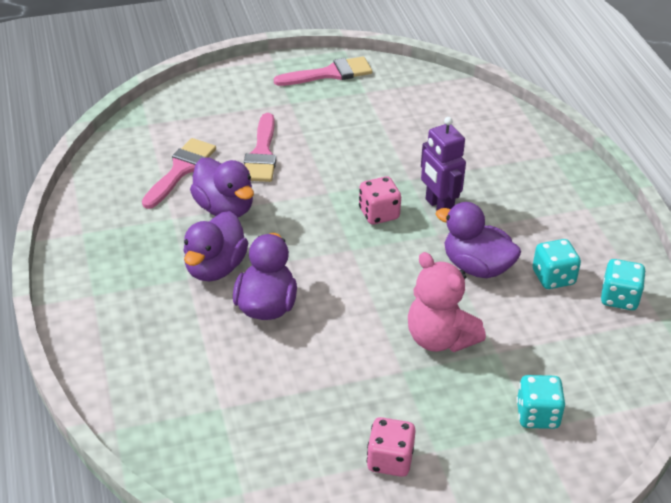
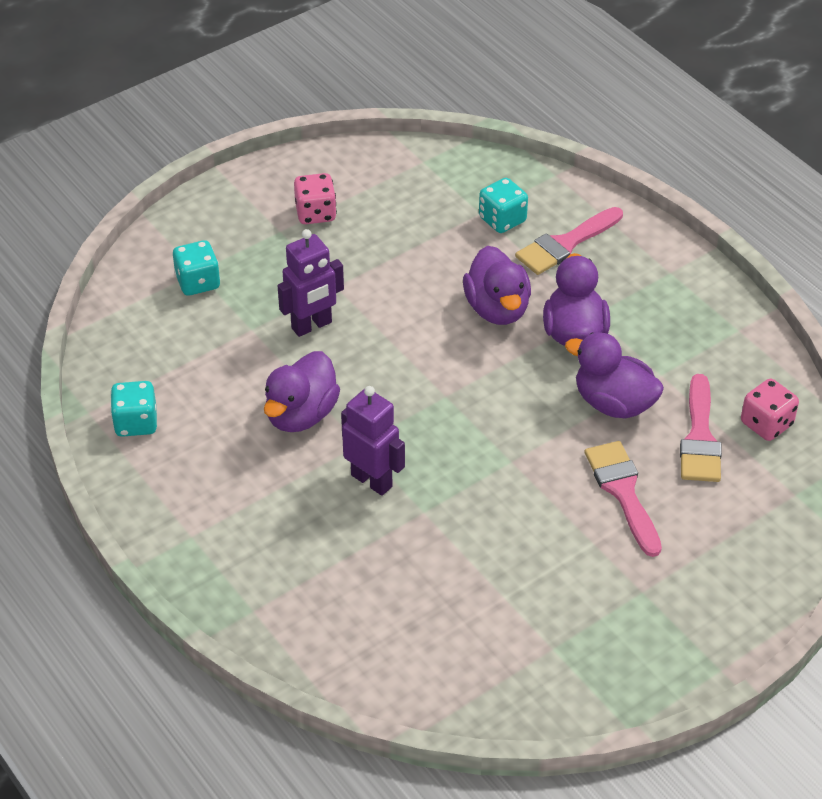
camera: 160 degrees right, 5 degrees up
(329, 73) = (622, 667): pink brush -> pink brush (565, 244)
(379, 214) = (437, 449): pink dice -> pink dice (766, 424)
(440, 338) = (312, 326): pink teddy bear -> purple robot
(476, 267) = (301, 414): purple duck -> purple duck turned 105 degrees clockwise
(553, 277) = (213, 426): turquoise dice -> turquoise dice (502, 220)

